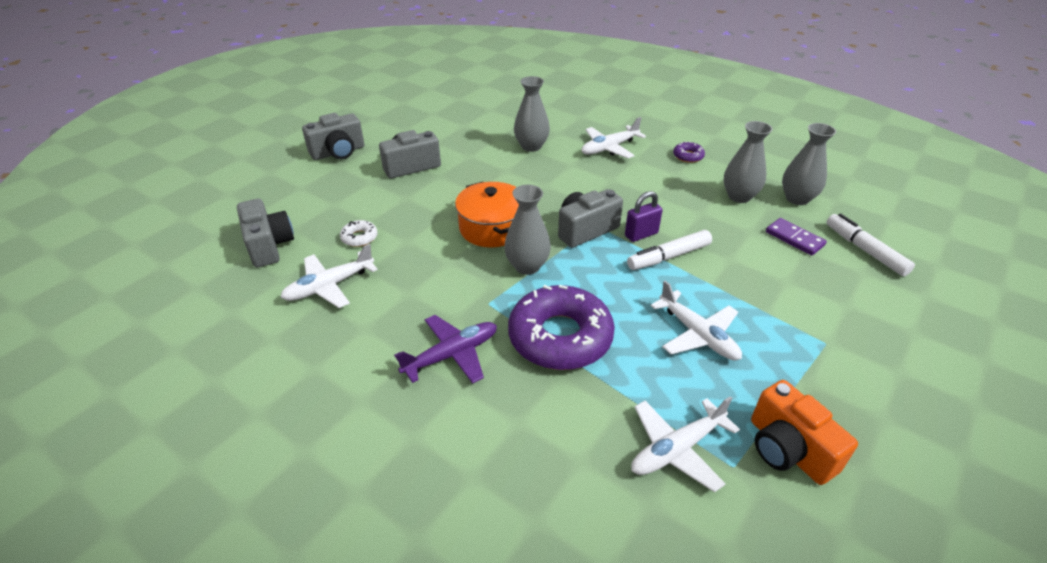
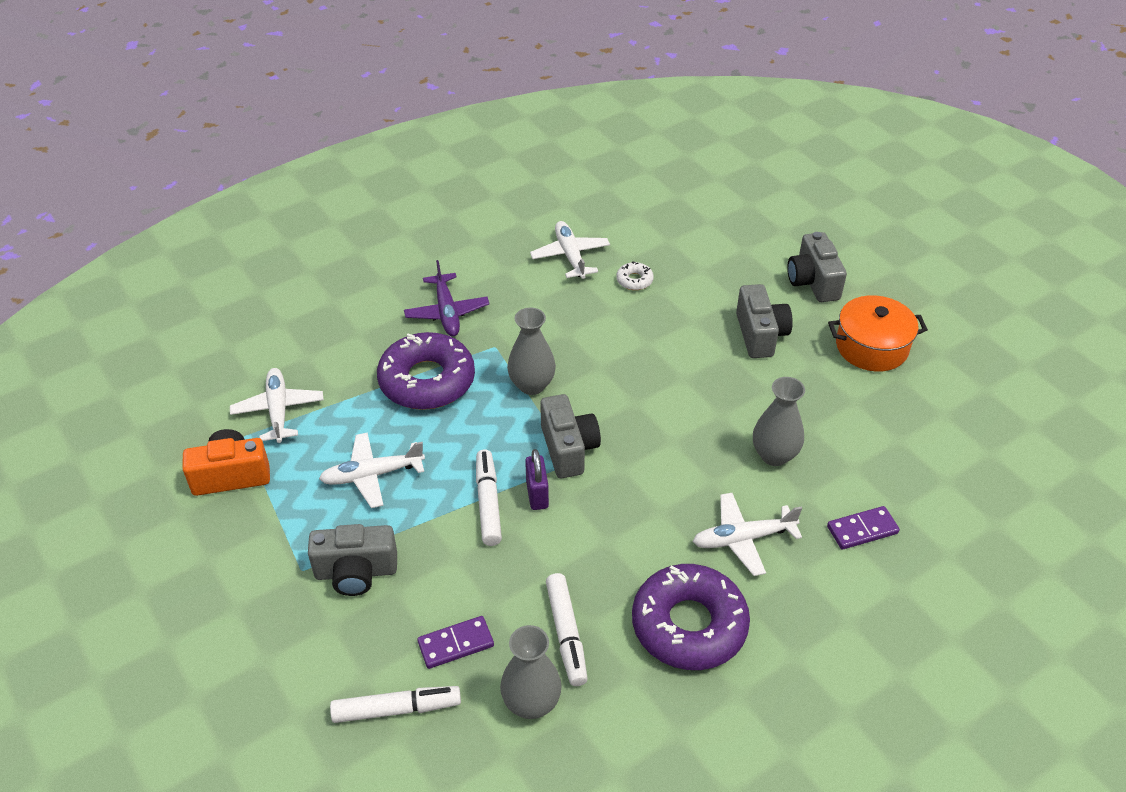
camera: 110 degrees right, 5 degrees up
(269, 245) = (648, 225): grey camera -> grey camera (356, 572)
(492, 228) = (607, 375): orange pot -> orange pot (871, 347)
(571, 114) = (862, 530): none -> purple domino
(609, 148) = (743, 539): white plane -> white plane turned 90 degrees counterclockwise
(688, 156) = (689, 625): purple donut -> purple donut, size x2.39
(739, 196) = (566, 634): grey vase -> white marker

